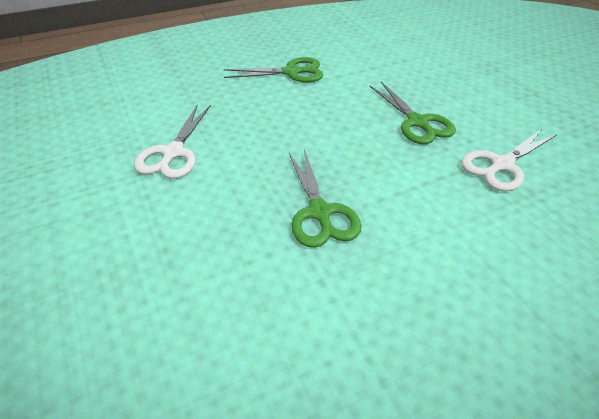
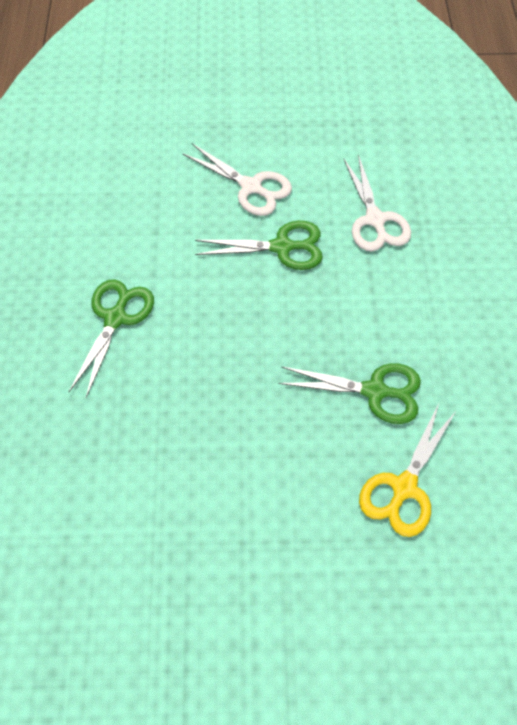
camera: 65 degrees left, 15 degrees up
(173, 153) = (220, 498): white scissors -> white scissors (251, 187)
(228, 260) = (403, 487): none -> yellow scissors

